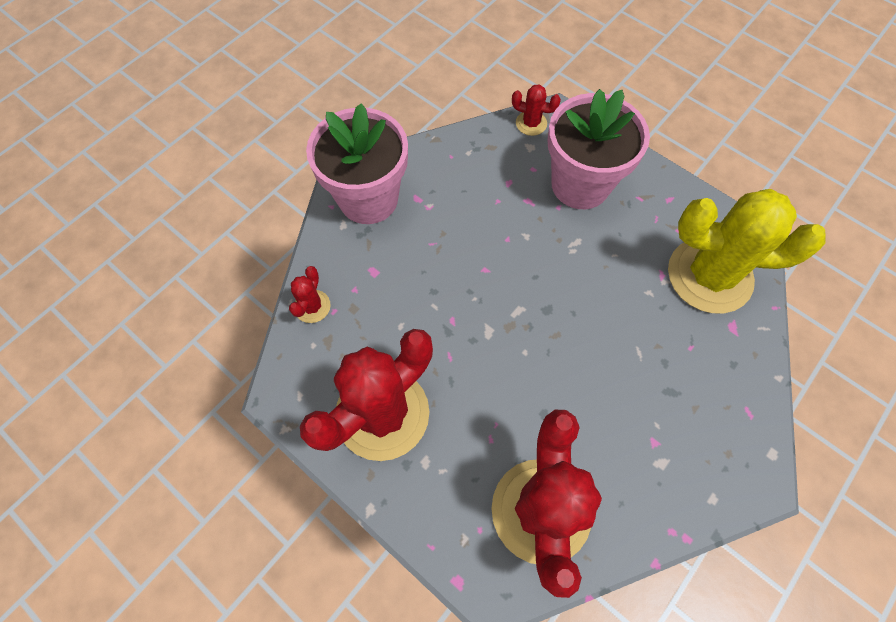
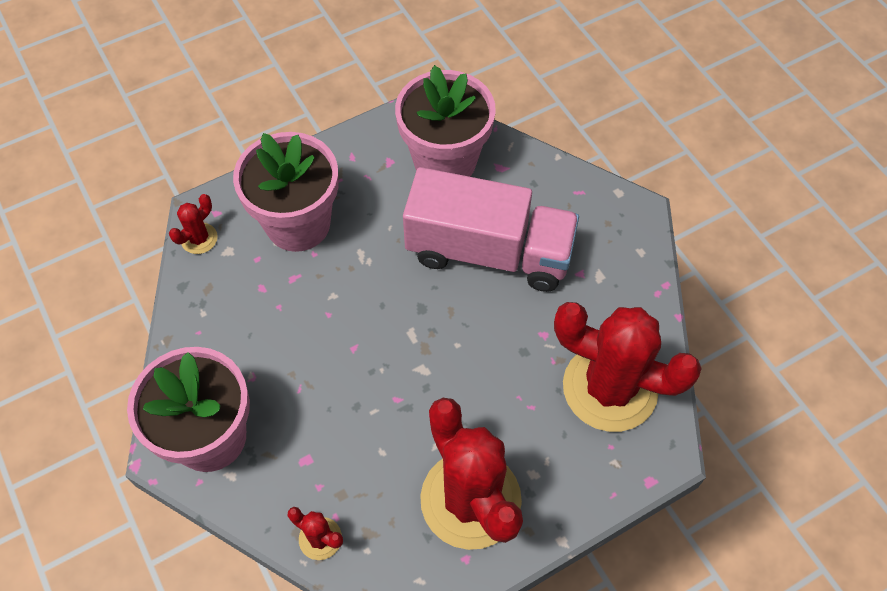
camera: 70 degrees left, 5 degrees down
(634, 347) = (489, 251): none -> pink truck
(709, 276) = (445, 162): yellow cactus -> pink flower pot

